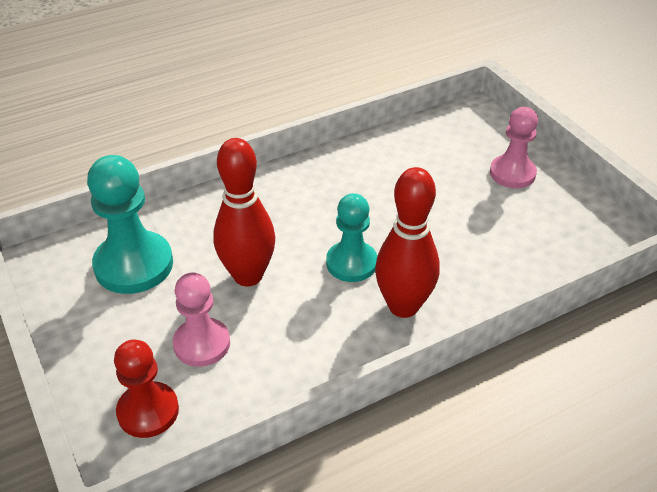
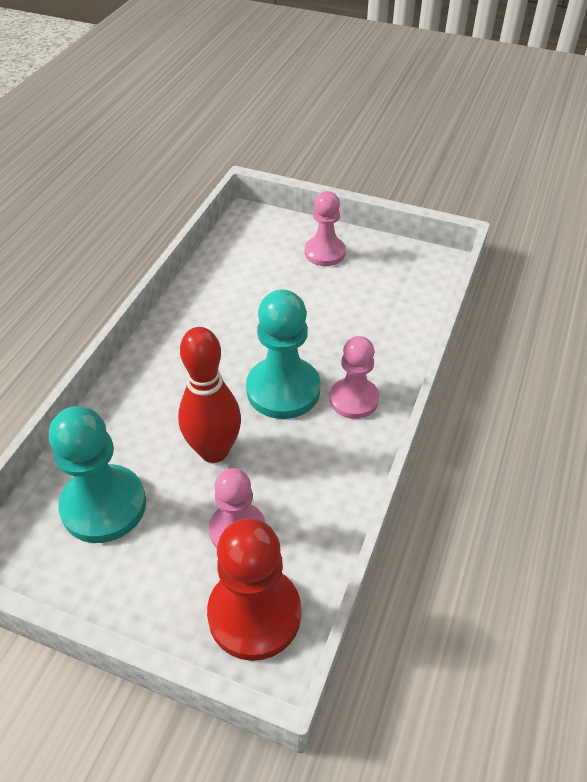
camera: 40 degrees left, 5 degrees up
(148, 411) = (254, 614): red pawn -> red pawn, size x1.52
(351, 263) = (283, 390): turquoise pawn -> turquoise pawn, size x1.52
(403, 306) = (354, 399): red bowling pin -> pink pawn

